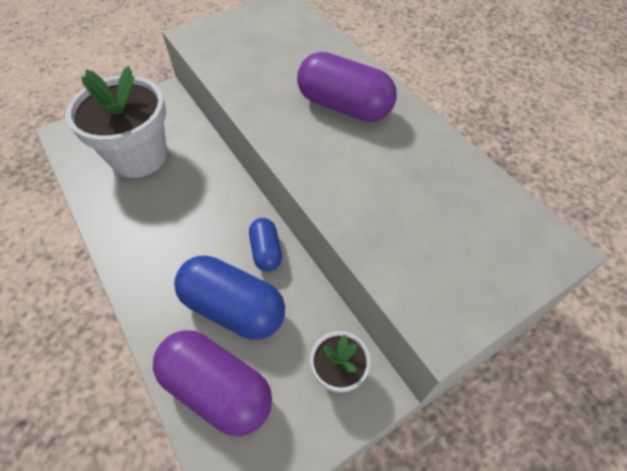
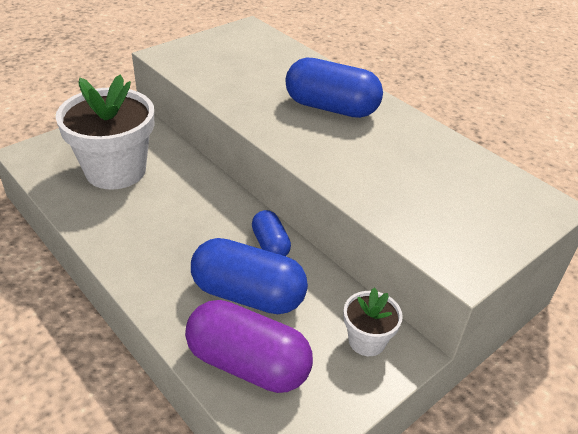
camera: 10 degrees left, 15 degrees down
(344, 106) = (331, 108): purple capsule -> blue capsule

